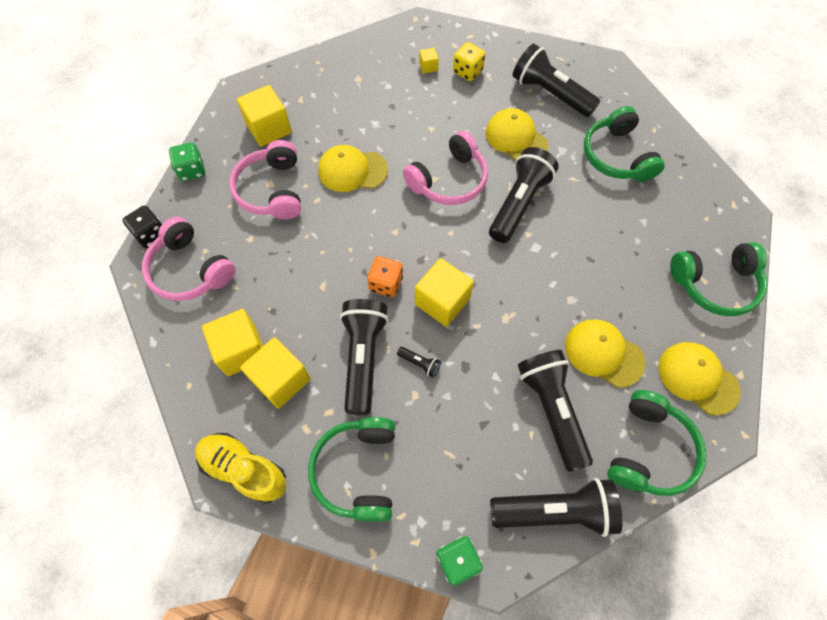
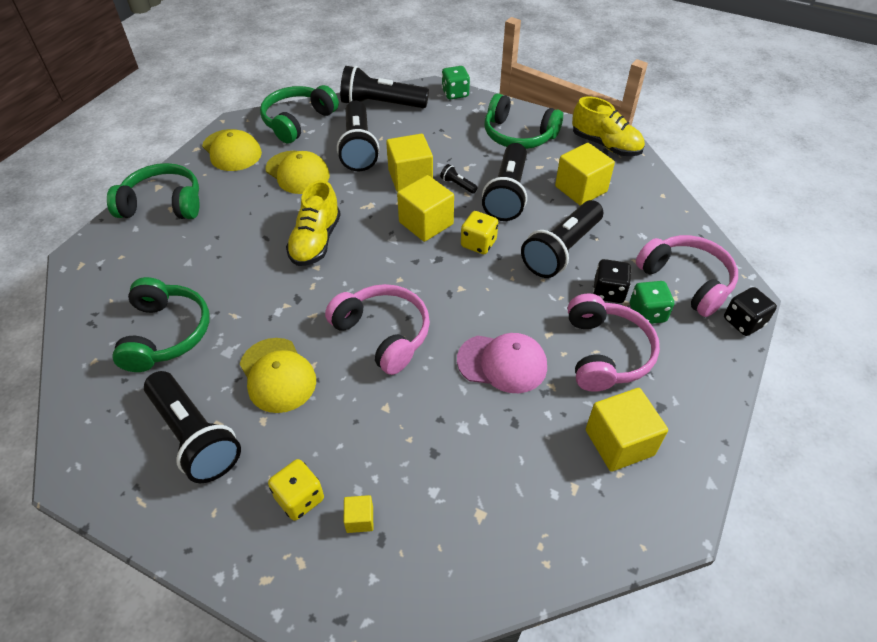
camera: 170 degrees left, 15 degrees down
(192, 170) = (717, 394): green dice -> green dice (647, 313)
(241, 350) = (619, 212): yellow cube -> yellow cube (410, 178)
(263, 247) = (608, 292): none -> black dice
(352, 170) = (502, 363): yellow cap -> pink cap
(357, 471) = (518, 135): green headphones -> green headphones turned 105 degrees clockwise
(386, 283) = (478, 243): orange dice -> yellow dice
(449, 180) = (383, 334): pink headphones -> pink headphones turned 75 degrees clockwise
(519, 203) = (312, 297): black flashlight -> black flashlight (561, 250)
(541, 262) = (316, 241): none -> yellow shoe

